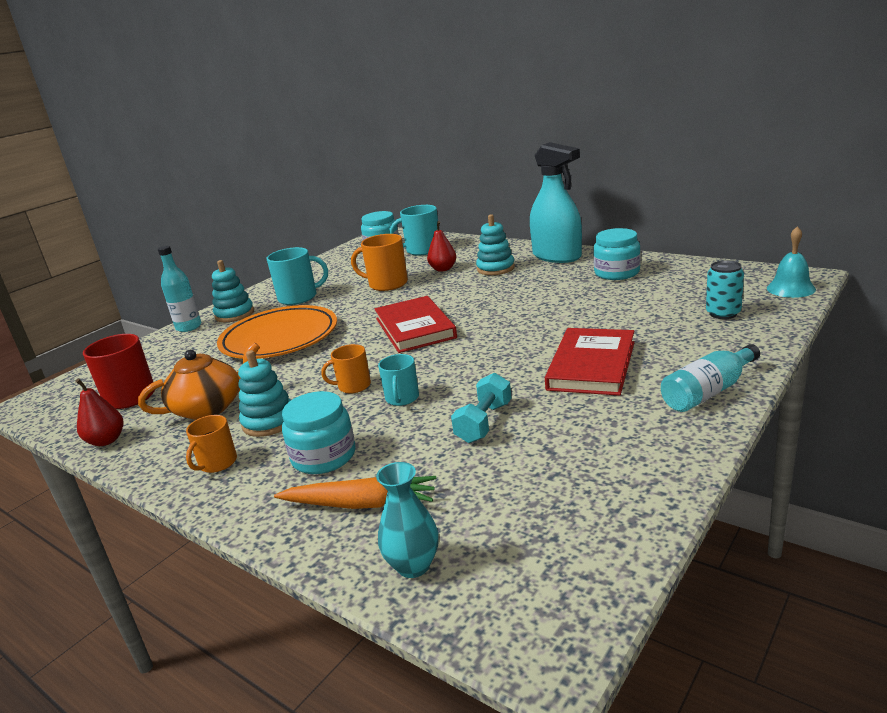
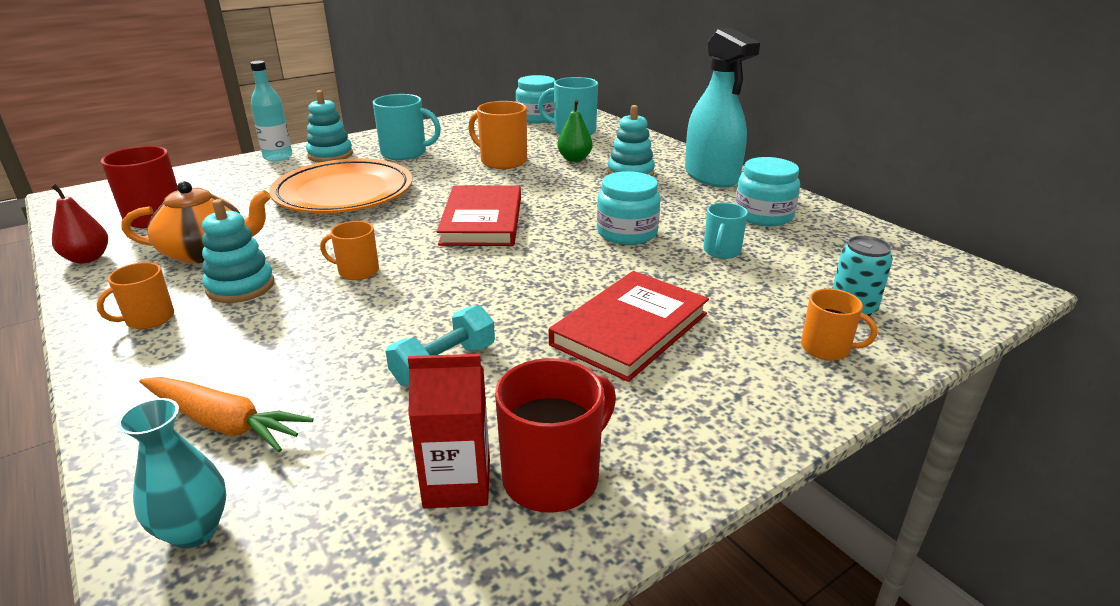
camera: 15 degrees right, 5 degrees up
(324, 456) = (248, 348): turquoise jar -> turquoise jar (627, 233)
(402, 398) = (390, 302): turquoise mug -> turquoise mug (721, 251)
(443, 269) = (574, 159): red pear -> green pear
(565, 483) = (457, 483): none -> red carton
(623, 460) = (553, 476): none -> red mug
(708, 392) = (743, 415): turquoise bottle -> none
(726, 341) = (826, 348): none -> orange mug
(790, 288) = (973, 299): turquoise bell -> none

